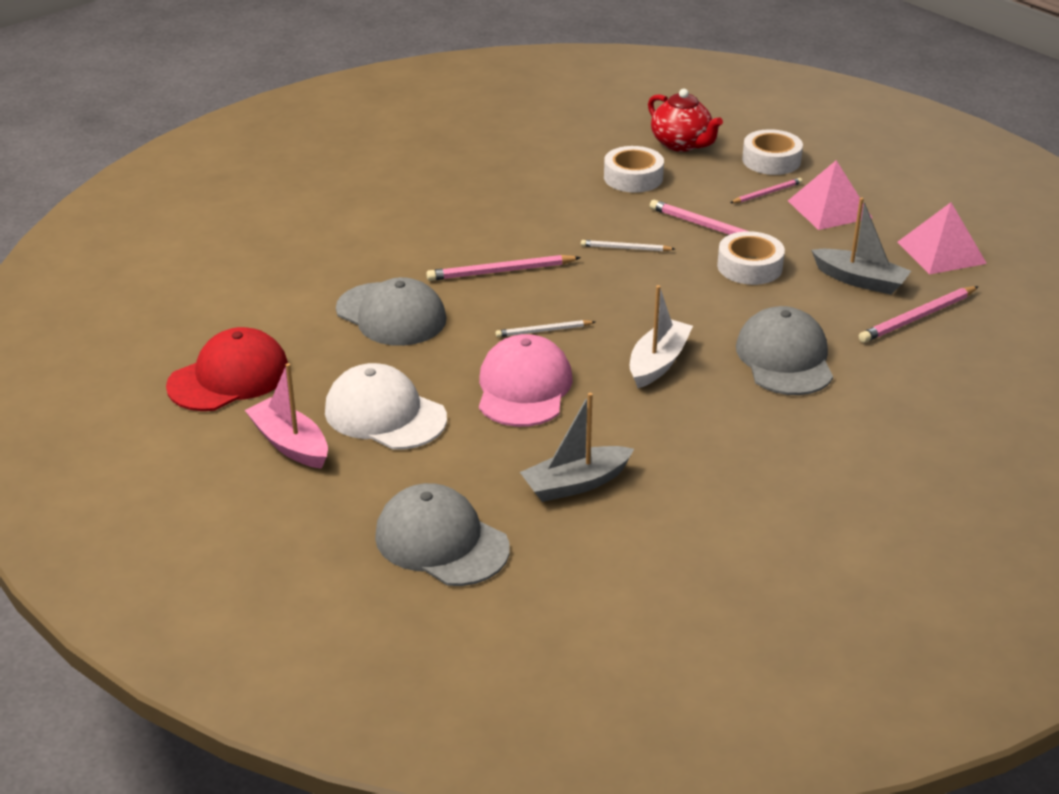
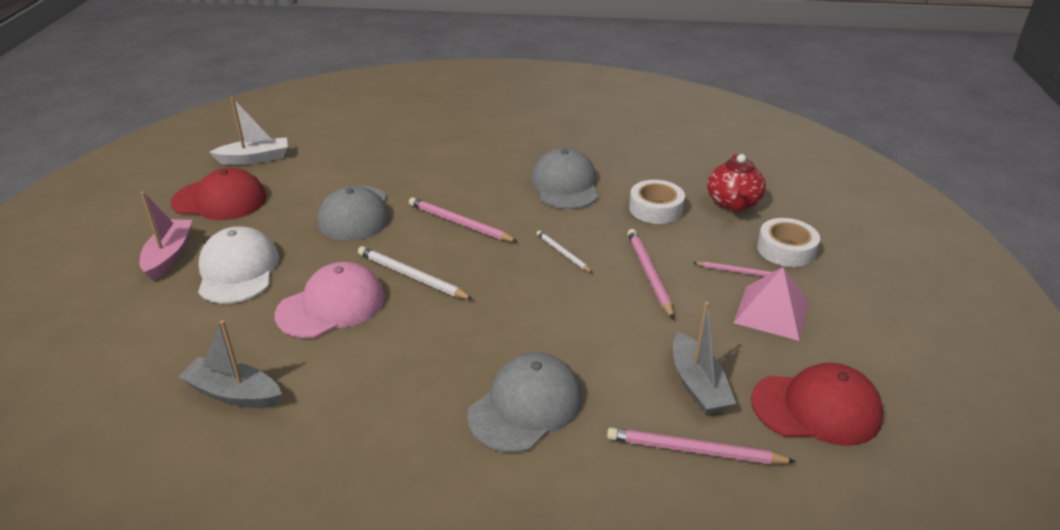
camera: 45 degrees right, 0 degrees up
(441, 542) = (106, 372): grey cap -> grey cap (565, 185)
(543, 331) = (411, 276): white pencil -> white pencil, size x1.62
(658, 363) = (436, 346): white boat -> white boat (254, 159)
(749, 267) = (627, 318): white tape -> none
(941, 252) = (816, 408): pink pyramid -> red cap

